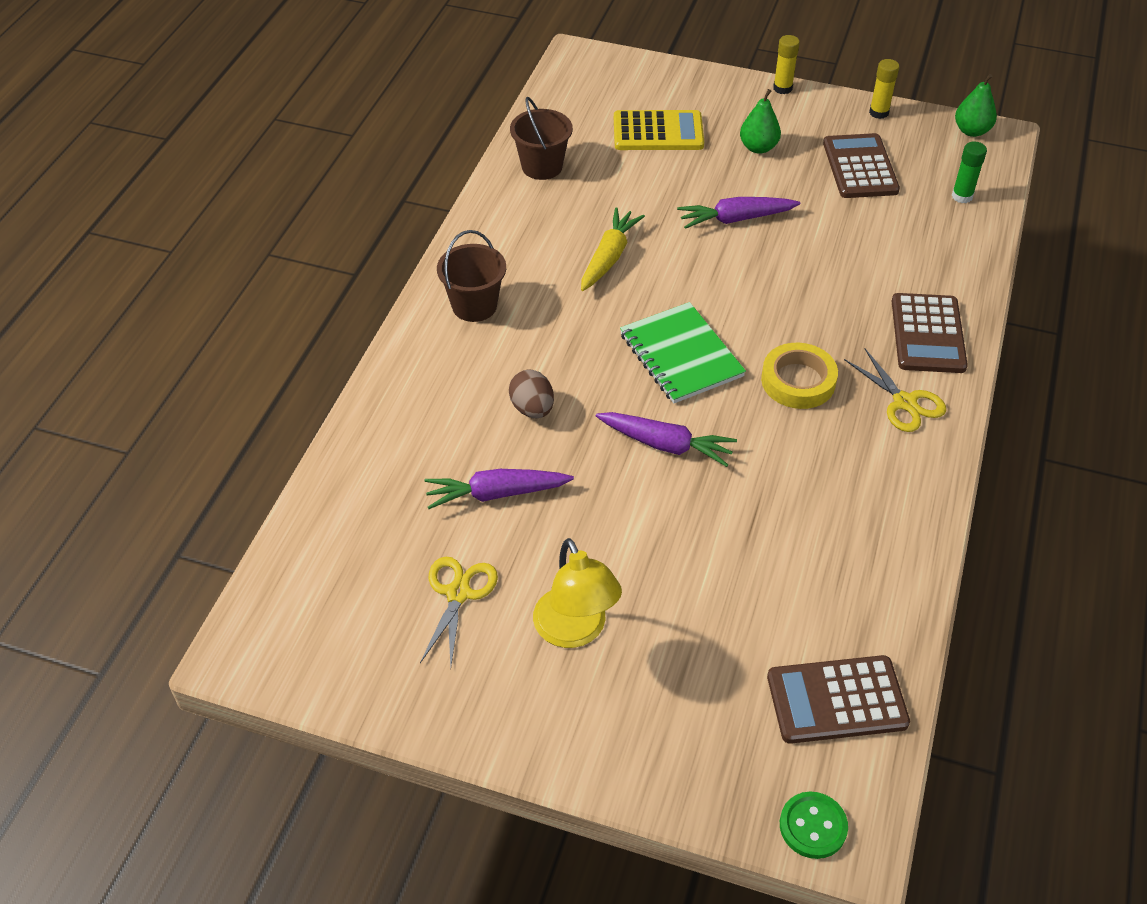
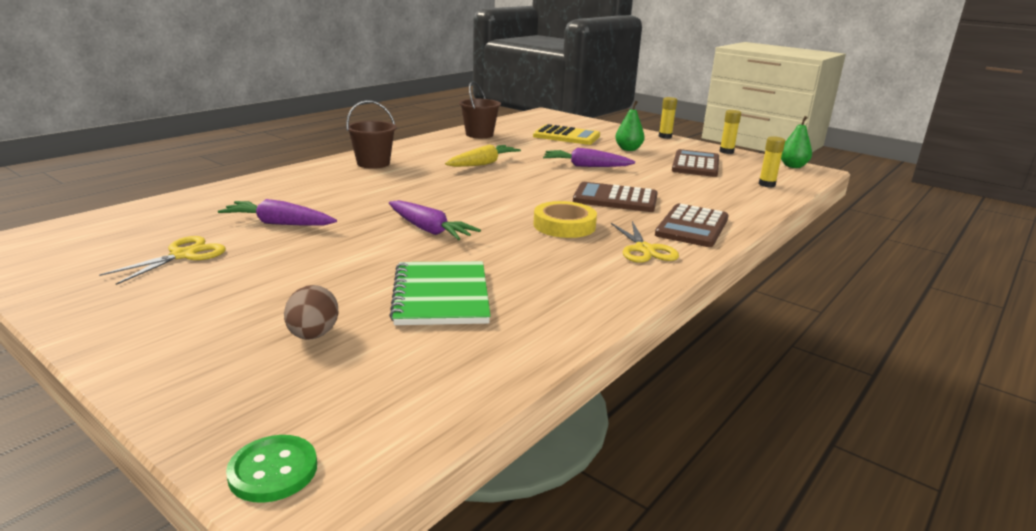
camera: 20 degrees right, 25 degrees down
(532, 409) = (355, 200): brown egg -> brown egg (313, 335)
(575, 631) = (238, 291): yellow lamp -> none
(681, 355) = (487, 201): green notebook -> green notebook (441, 296)
(836, 700) = (409, 387): brown calculator -> brown calculator (615, 199)
(962, 196) = (766, 184): green glue stick -> yellow glue stick

